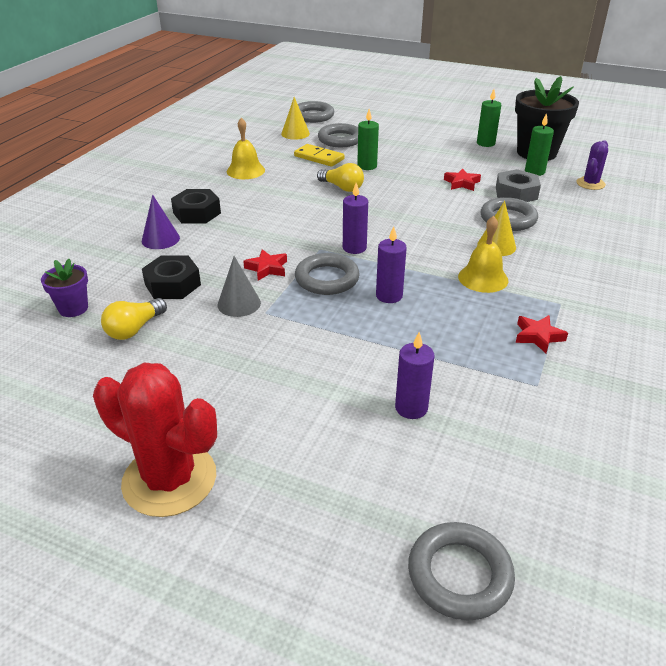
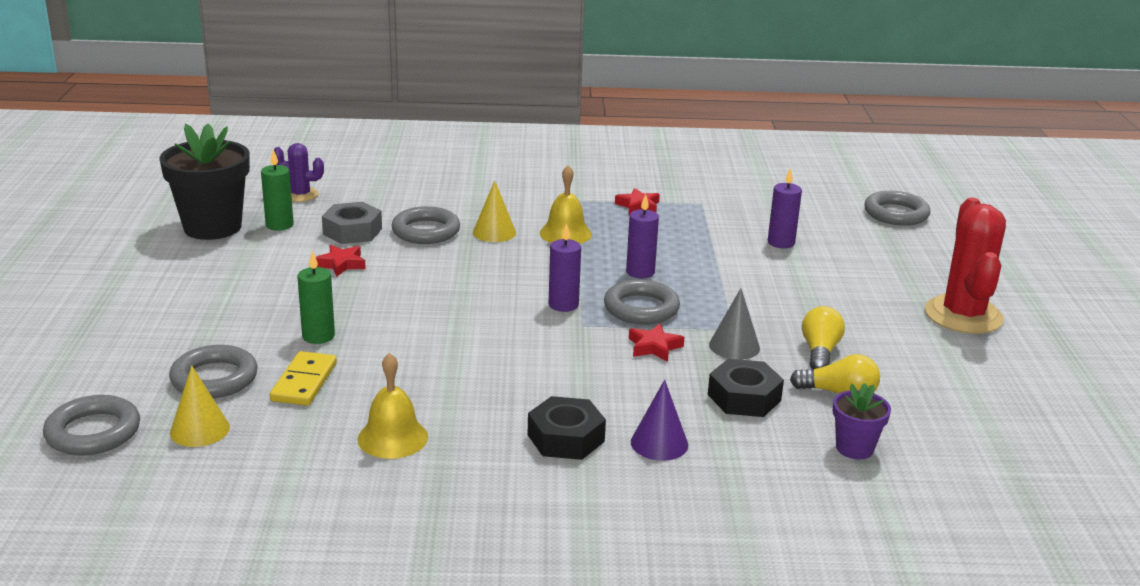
camera: 115 degrees left, 10 degrees down
(342, 187) = (406, 342): yellow light bulb -> yellow light bulb (820, 352)
(485, 143) = (188, 261): green candle -> none

